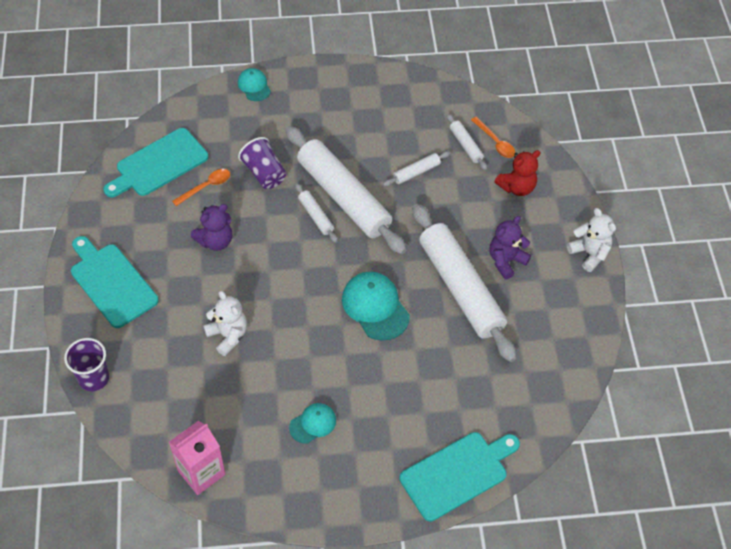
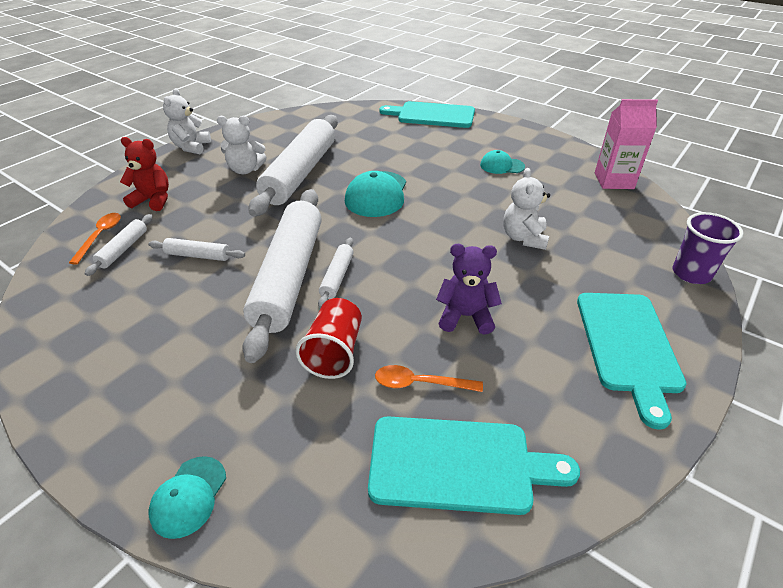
camera: 135 degrees left, 15 degrees down
(264, 173) = (334, 352): purple cup -> red cup
(506, 261) = (245, 170): purple teddy bear -> white teddy bear

